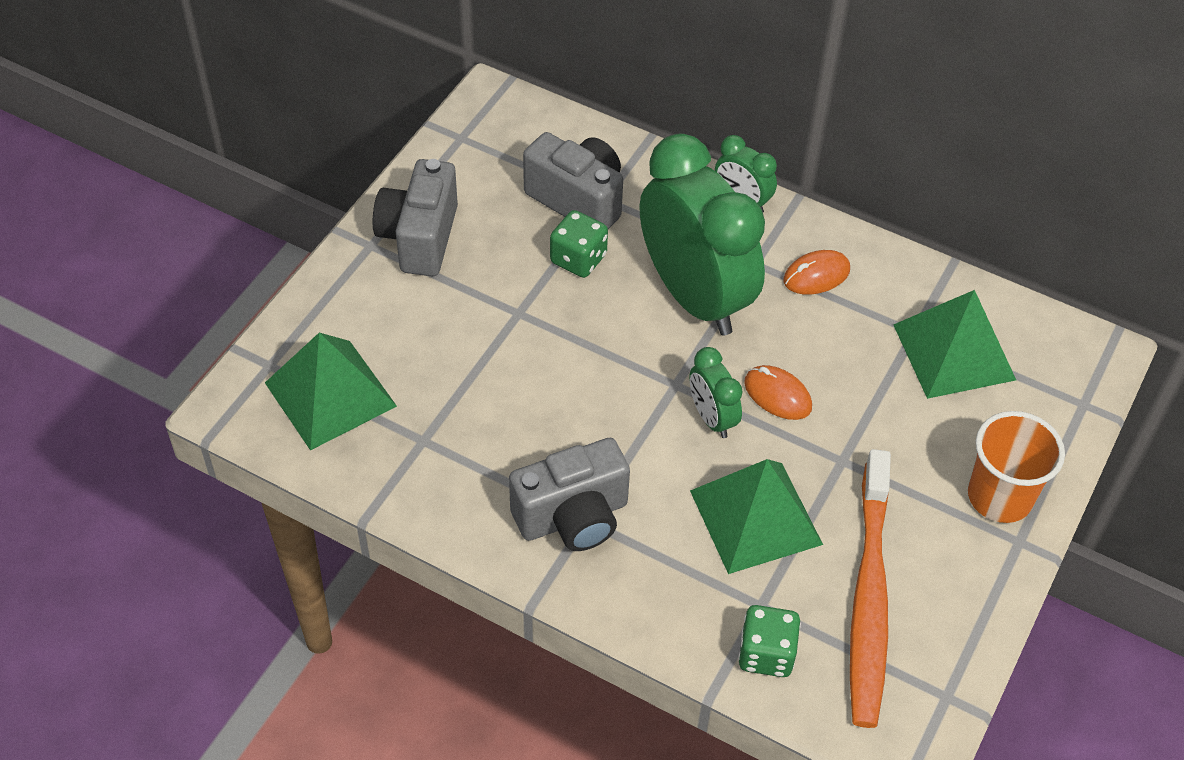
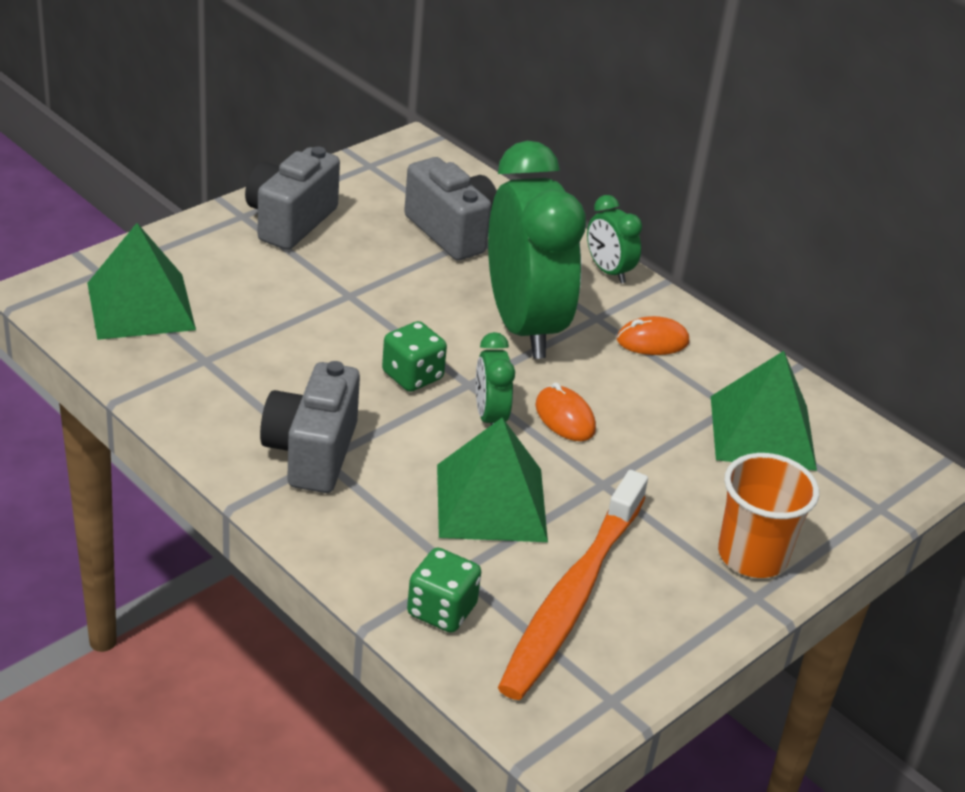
camera: 15 degrees right, 15 degrees down
(573, 517) = (311, 453): grey camera -> grey camera turned 105 degrees clockwise
(578, 259) = (428, 272): green dice -> green dice (412, 376)

